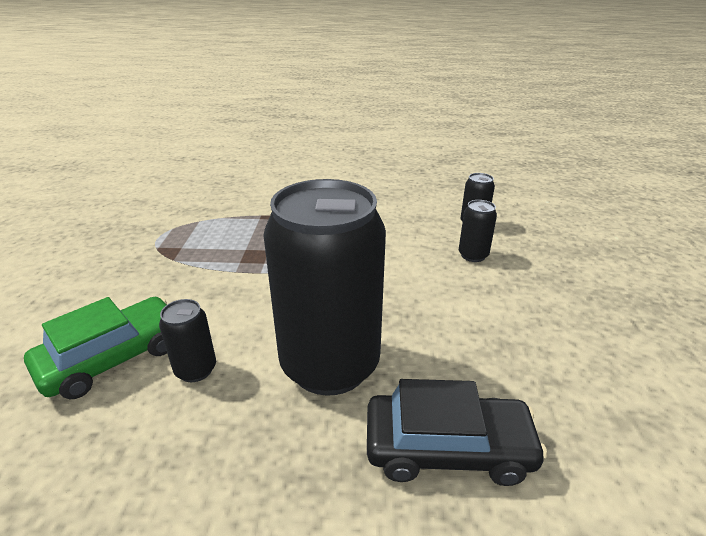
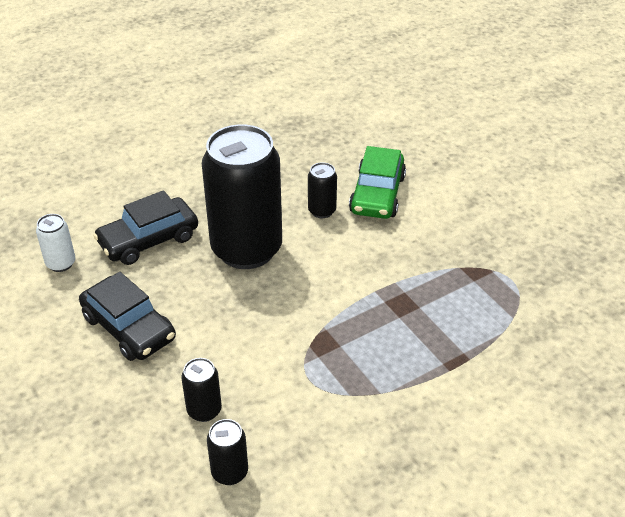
camera: 145 degrees right, 10 degrees up
(518, 339) = (129, 328): none -> black car
(606, 478) = (61, 263): none -> white can

